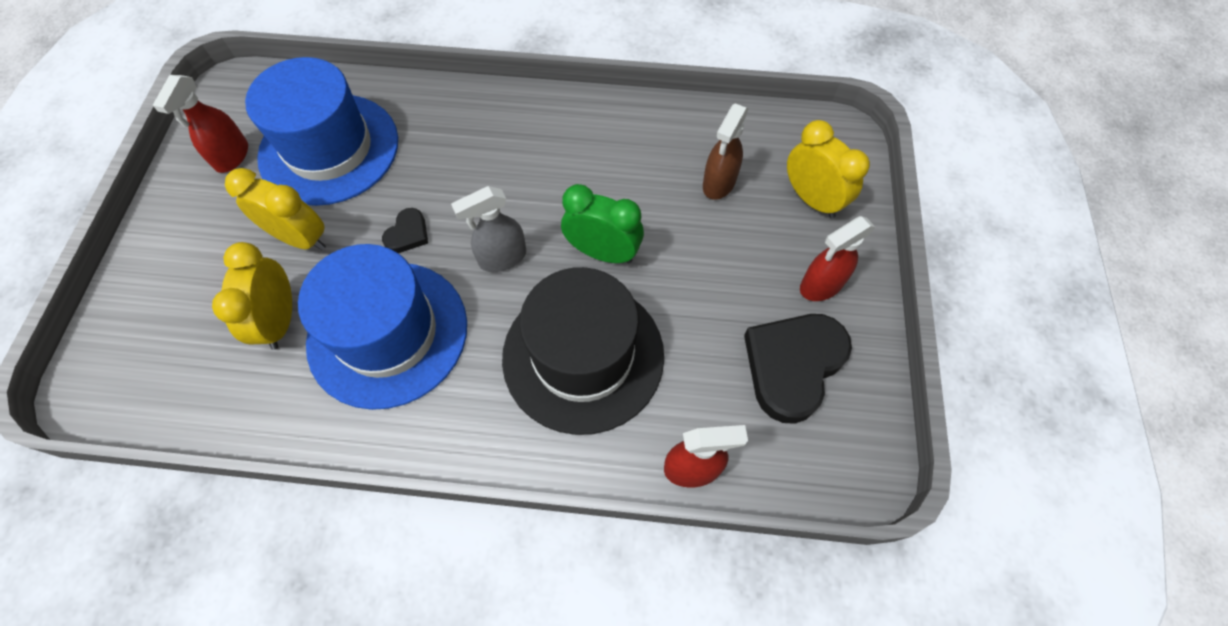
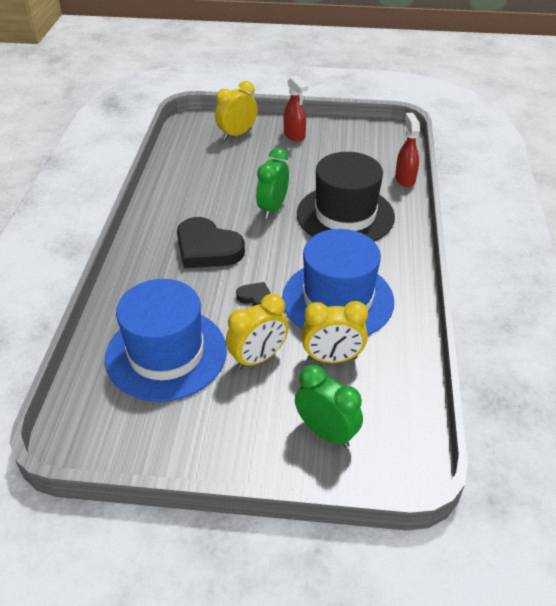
camera: 90 degrees left, 20 degrees down
(170, 308) = (326, 432): none -> green clock
(232, 157) = (165, 422): red spray bottle -> none
(301, 238) = (258, 358): yellow clock -> yellow clock turned 150 degrees counterclockwise
(502, 258) = (276, 250): grey spray bottle -> none
(718, 183) = (222, 164): brown spray bottle -> none
(793, 366) = (343, 147): black heart -> black heart (207, 248)

